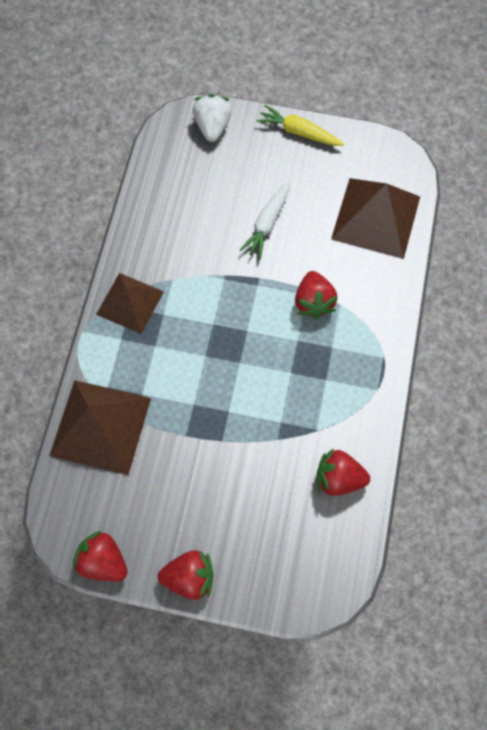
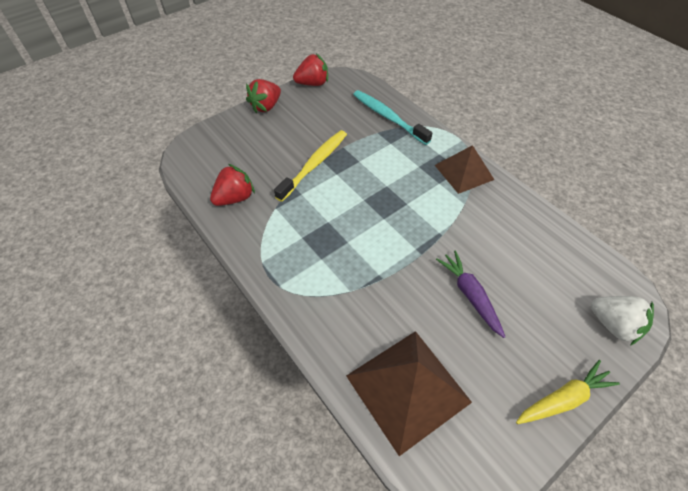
camera: 130 degrees right, 15 degrees down
(100, 426) = (388, 117): brown pyramid -> turquoise toothbrush
(233, 443) = (314, 164): none -> yellow toothbrush
(267, 222) = (470, 295): white carrot -> purple carrot
(313, 302) = (368, 274): red strawberry -> none

